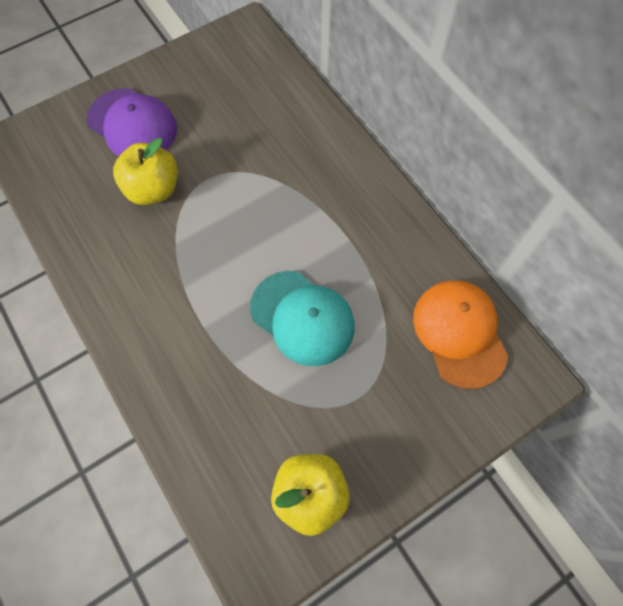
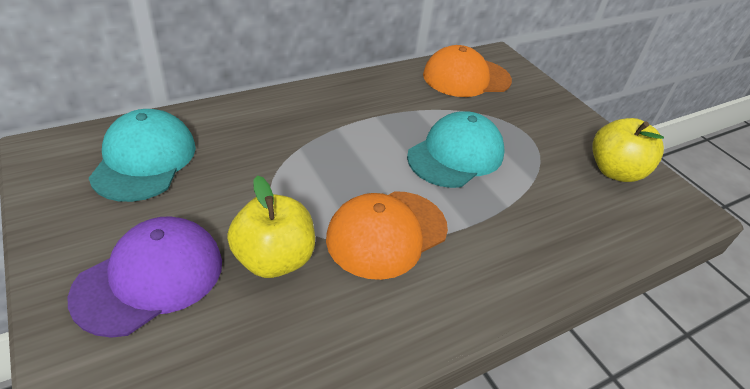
camera: 90 degrees left, 25 degrees down
(187, 261) = (387, 233): none -> orange cap
(246, 86) = (144, 160): none -> turquoise cap

